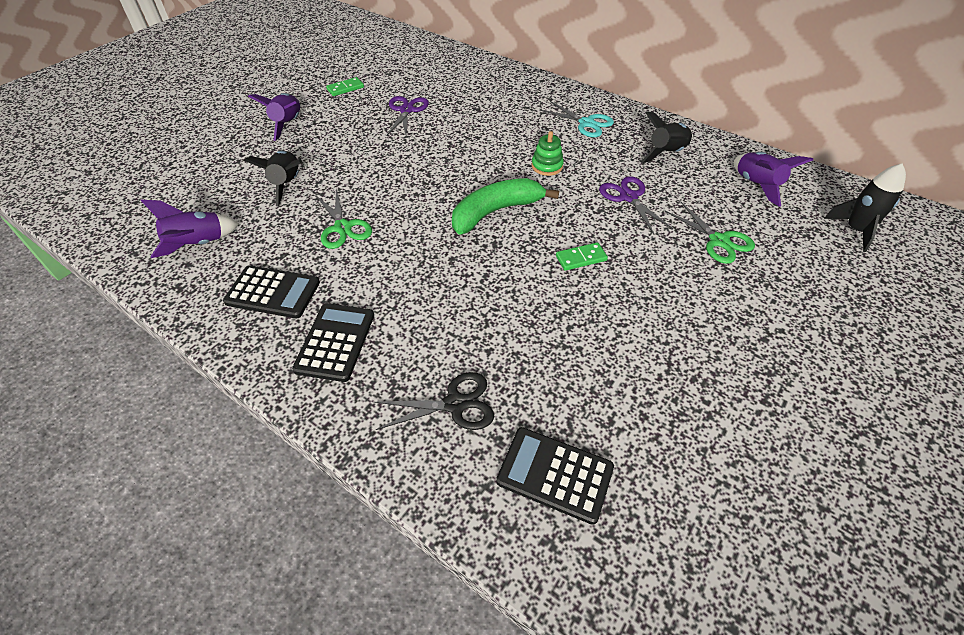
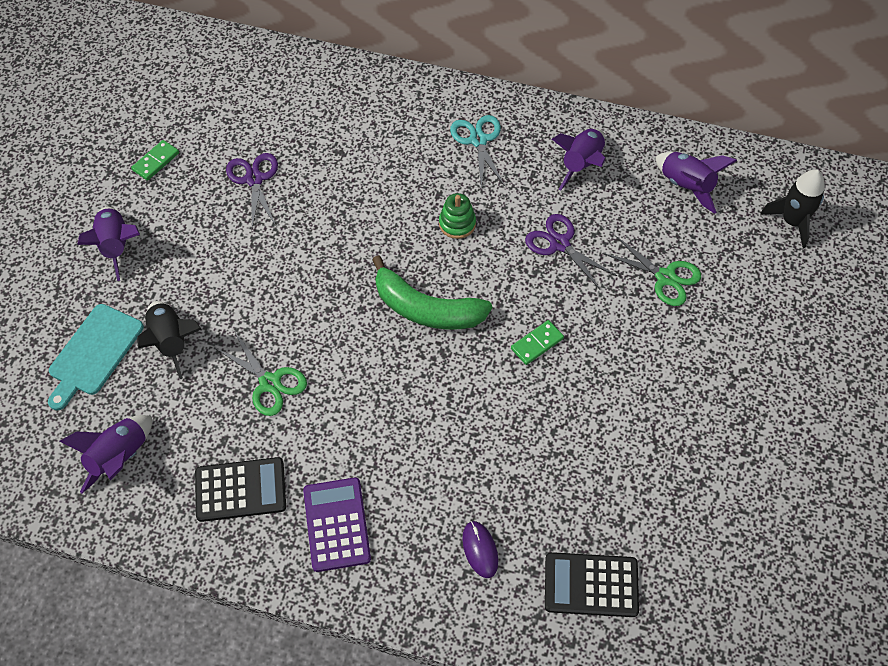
camera: 20 degrees left, 10 degrees up
(228, 177) = (94, 353): none -> turquoise cutting board
(335, 342) = (336, 524): black calculator -> purple calculator
(455, 404) = (480, 550): black scissors -> purple mouse
(495, 212) = (426, 309): green banana -> green banana turned 105 degrees counterclockwise
(586, 123) = (478, 140): turquoise scissors -> turquoise scissors turned 120 degrees counterclockwise
(666, 153) = (581, 164): black rocket -> purple rocket

